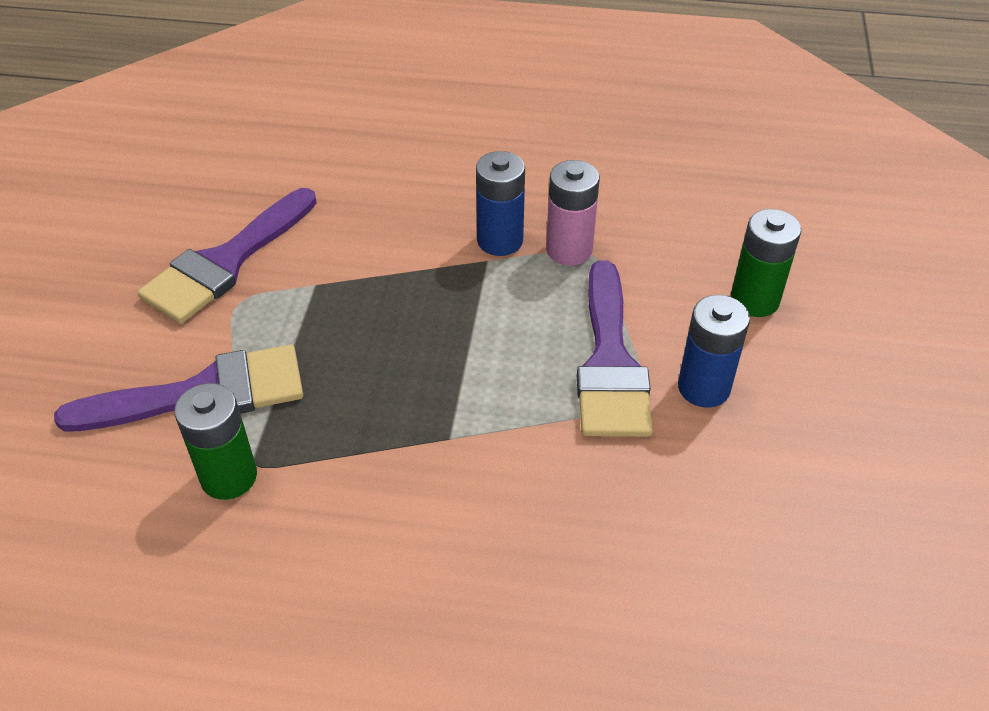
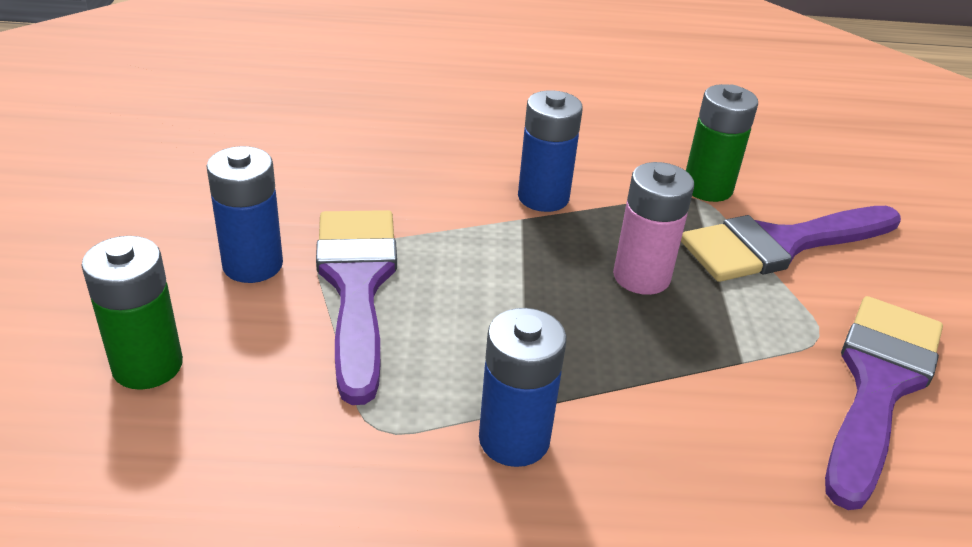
camera: 170 degrees right, 10 degrees down
(419, 467) = (543, 197): none -> blue battery
(569, 250) = (407, 429): pink battery -> pink battery (641, 277)

